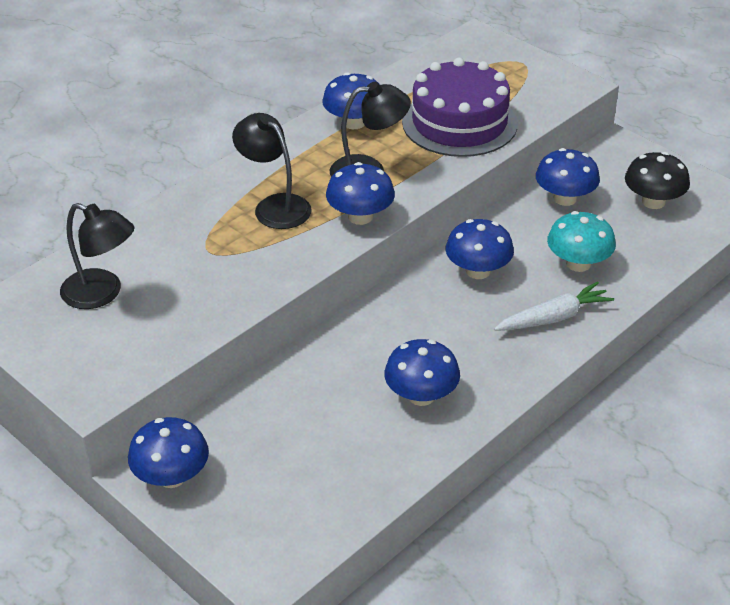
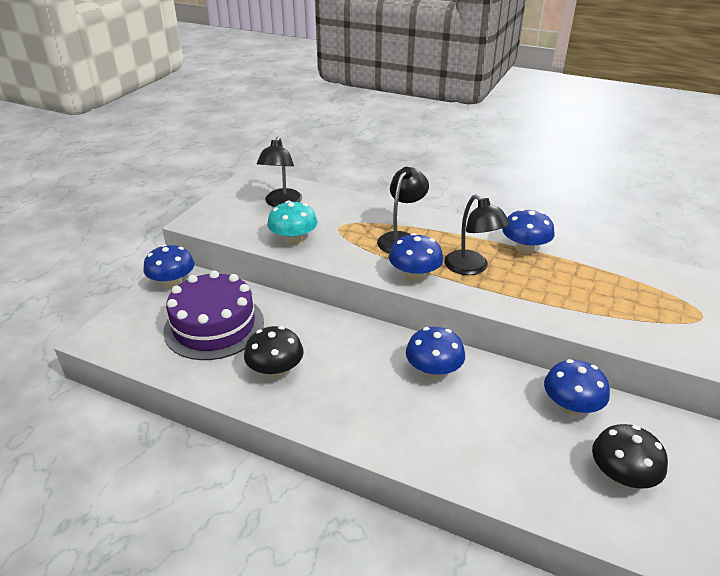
camera: 70 degrees right, 5 degrees down
(421, 395) = (275, 370): blue mushroom -> black mushroom
(459, 123) = (574, 298): purple cake -> purple cake (214, 326)
(553, 317) = (400, 430): white carrot -> none
(578, 263) = (484, 433): turquoise mushroom -> turquoise mushroom (293, 240)

